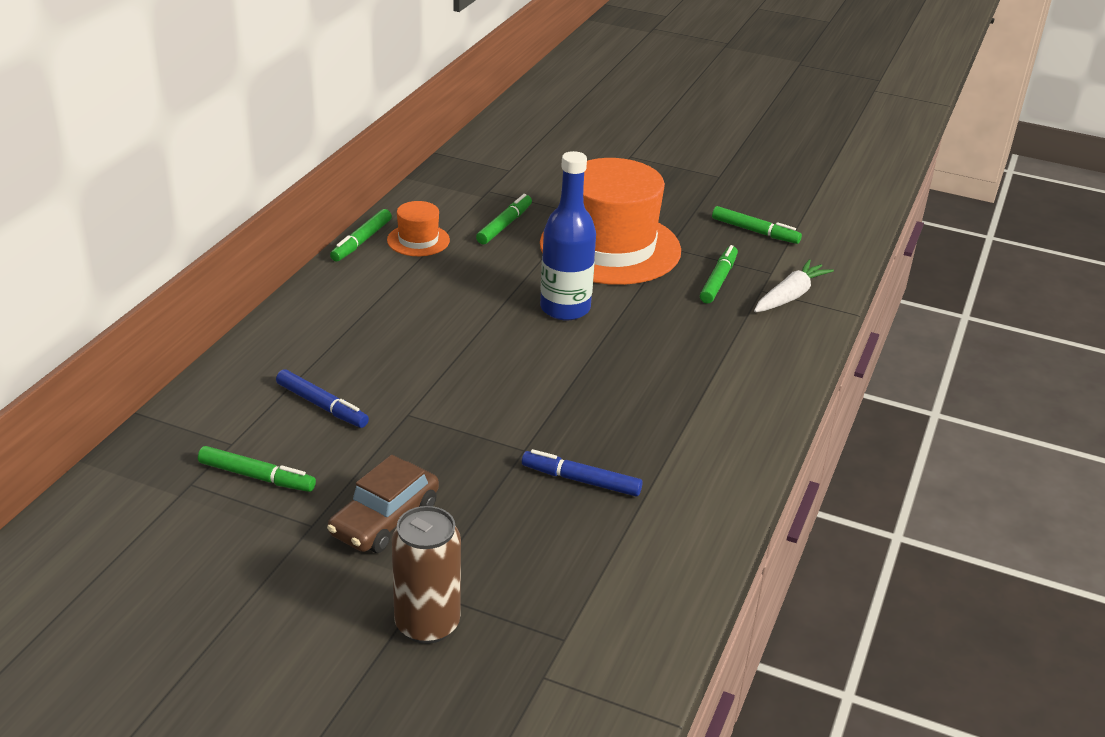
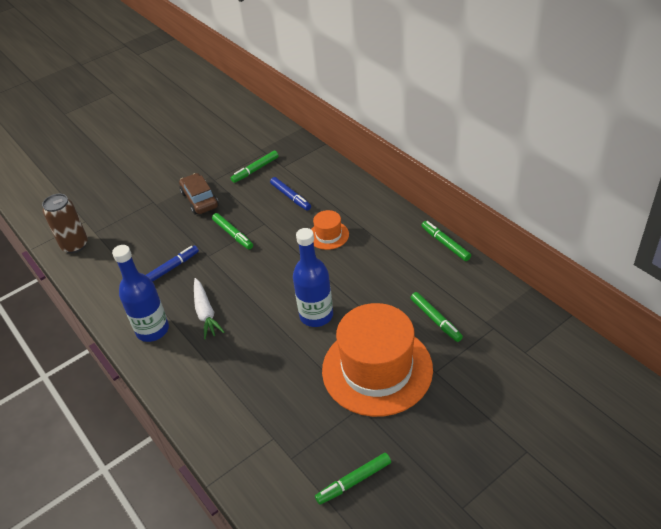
camera: 125 degrees right, 10 degrees up
(322, 405) = (291, 197): blue marker -> blue marker turned 105 degrees counterclockwise
(418, 240) = (435, 270): orange hat -> orange hat (328, 235)
(427, 624) = (136, 198): brown can -> brown can (75, 245)
(712, 446) = (152, 330): none -> blue bottle
(718, 280) = (300, 416): green marker -> green marker (233, 234)
(790, 296) = (255, 452): white carrot -> white carrot (206, 313)

